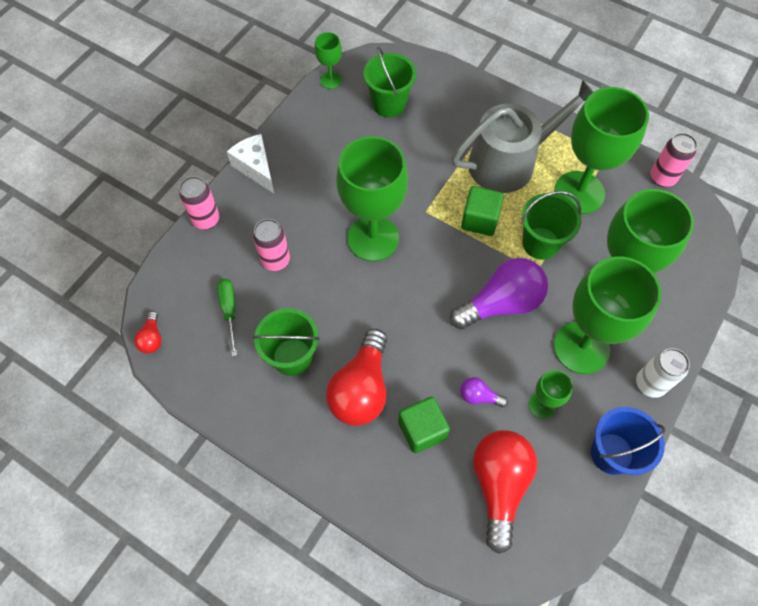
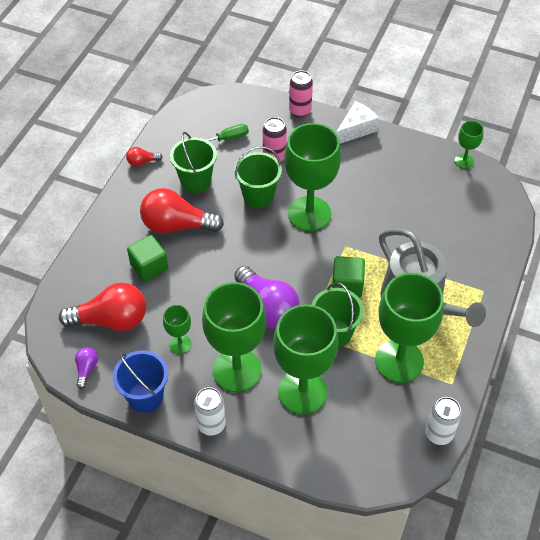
camera: 80 degrees right, 10 degrees down
(152, 338) = (196, 103): red light bulb -> red light bulb (142, 162)
(389, 104) = (452, 205): green bucket -> green bucket (258, 196)
(479, 396) = (181, 300): purple light bulb -> purple light bulb (86, 369)
(662, 178) = (438, 434): pink can -> white can

